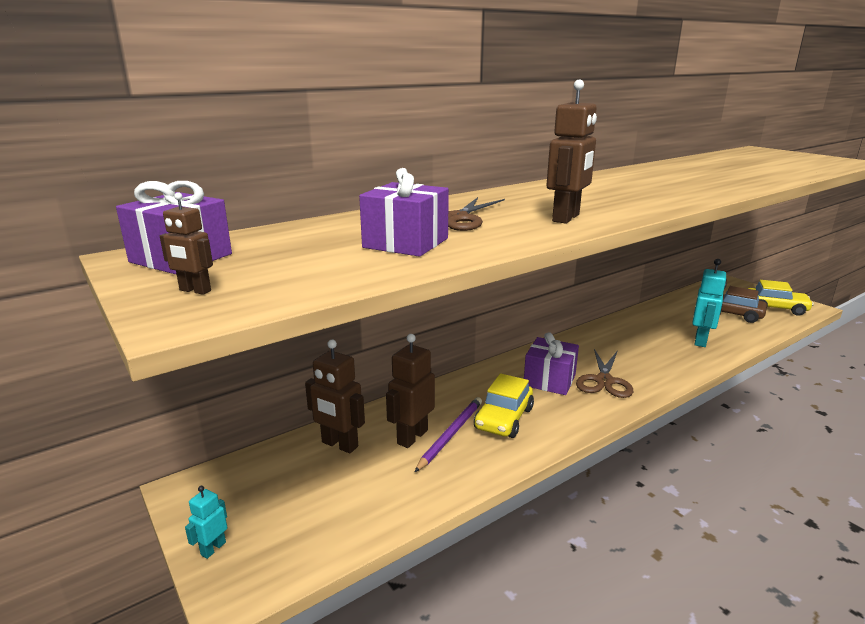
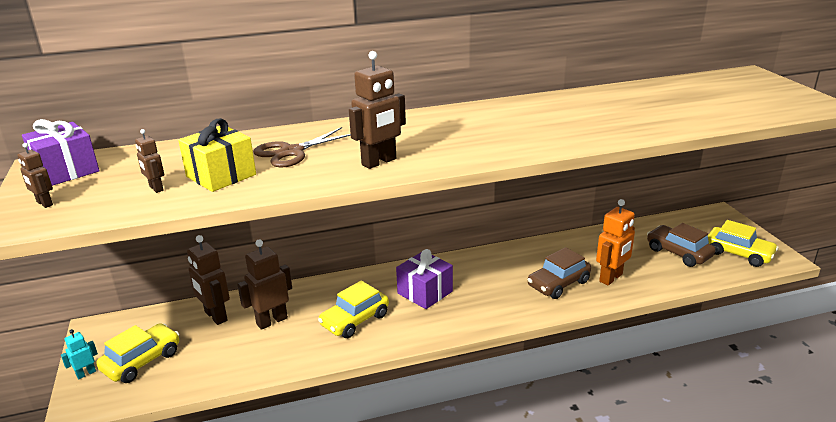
camera: 20 degrees right, 5 degrees up
(283, 515) = (142, 361): none -> yellow car
(339, 261) = (156, 188): none -> brown robot
(406, 243) = (221, 175): purple gift -> yellow gift
(451, 434) = (302, 325): purple pencil -> none
(604, 381) = (473, 302): brown scissors -> none
(662, 352) = (558, 284): none -> brown car
(701, 341) = (611, 278): turquoise robot -> orange robot

